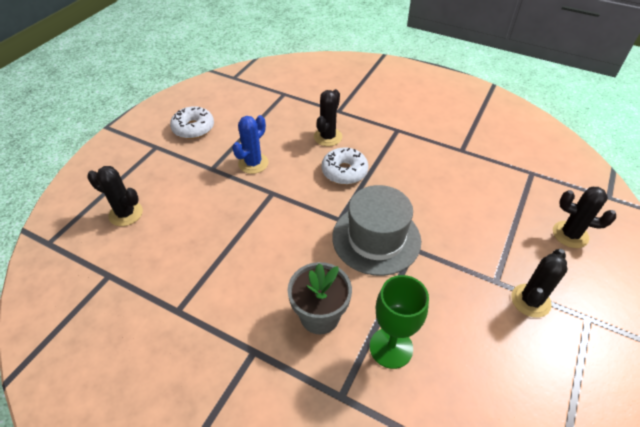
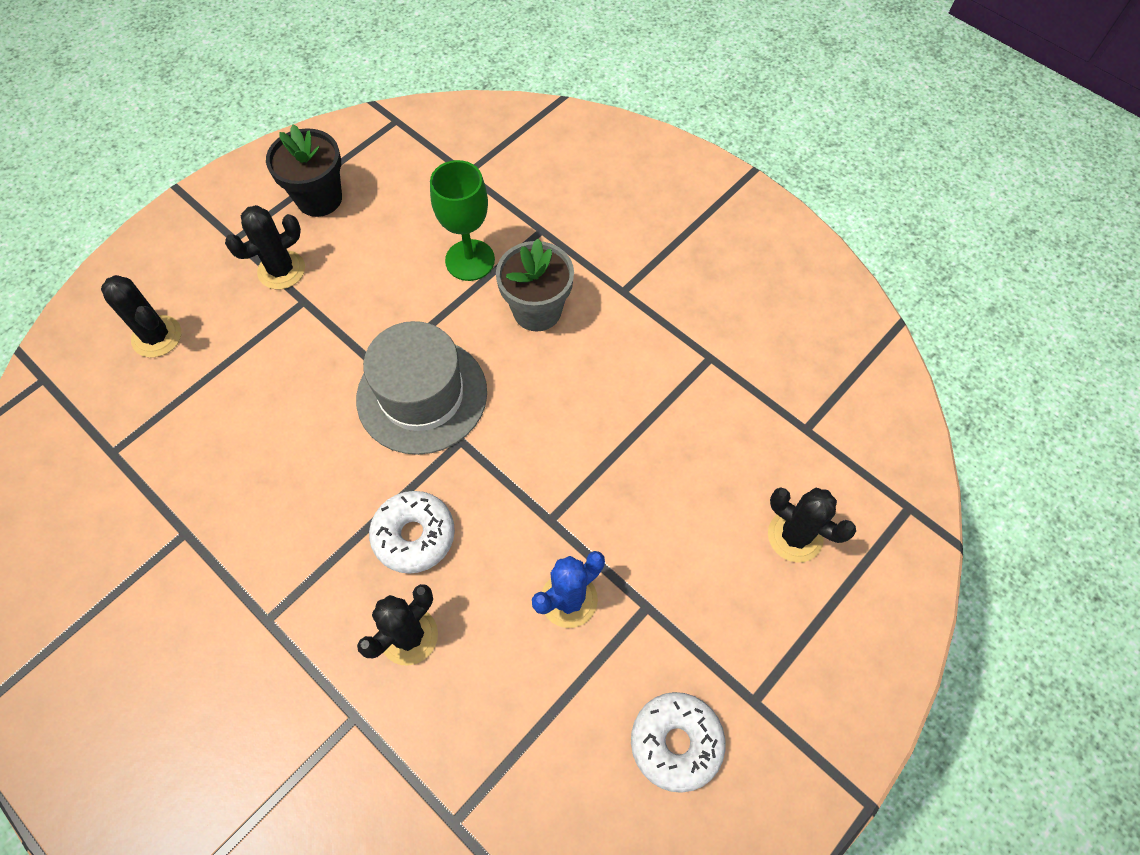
camera: 165 degrees left, 15 degrees up
(554, 376) = (319, 198): none -> black flower pot

